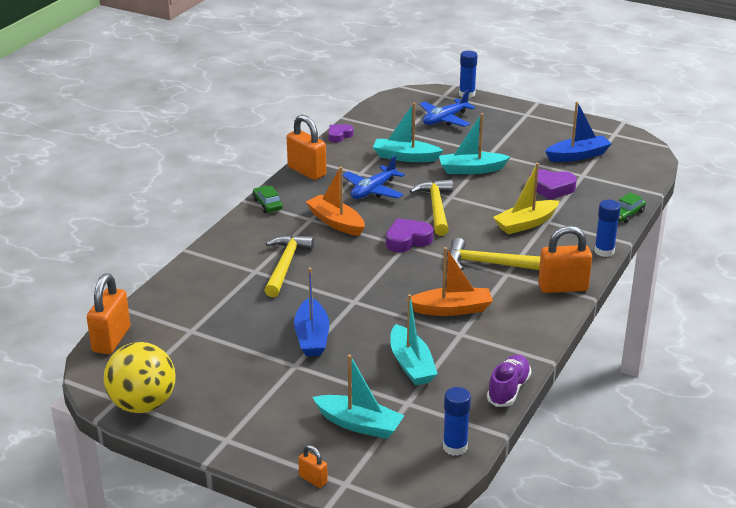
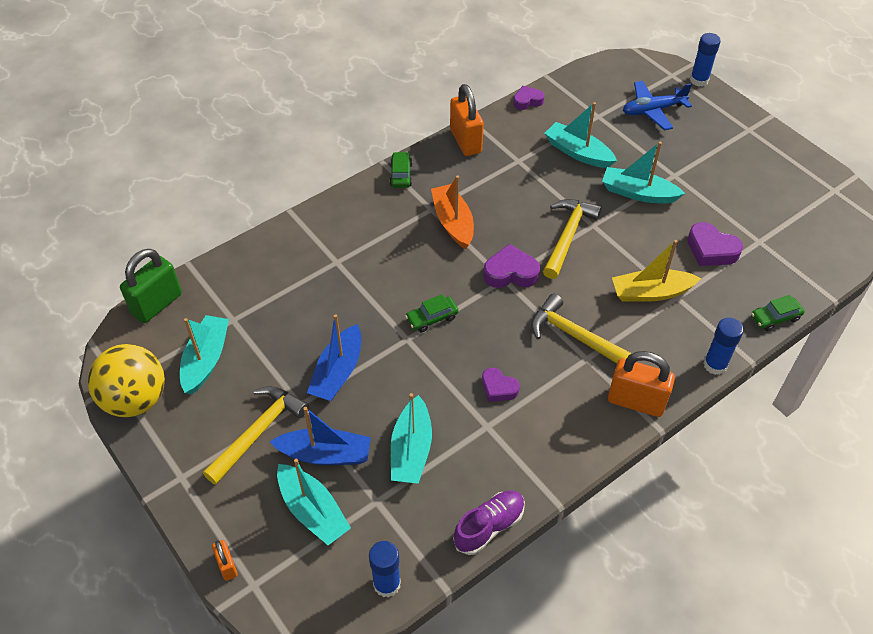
camera: 25 degrees right, 20 degrees up
(111, 340) = (157, 304): orange padlock -> green padlock
(188, 361) = (206, 360): none -> turquoise boat
(285, 265) = (369, 264): yellow hammer -> yellow hammer (258, 432)
(365, 283) = (432, 318): none -> green car
(373, 190) = (516, 190): blue plane -> none
(452, 309) = (498, 388): orange boat -> purple heart
(578, 156) = (771, 210): blue boat -> blue boat (325, 454)

